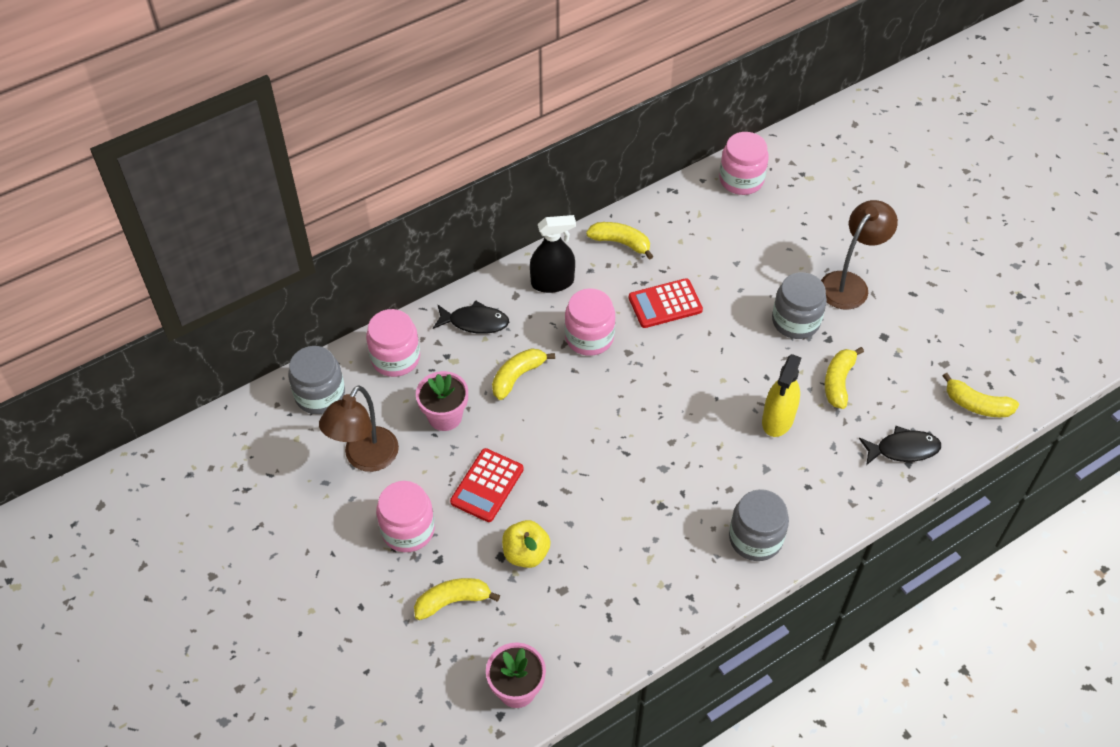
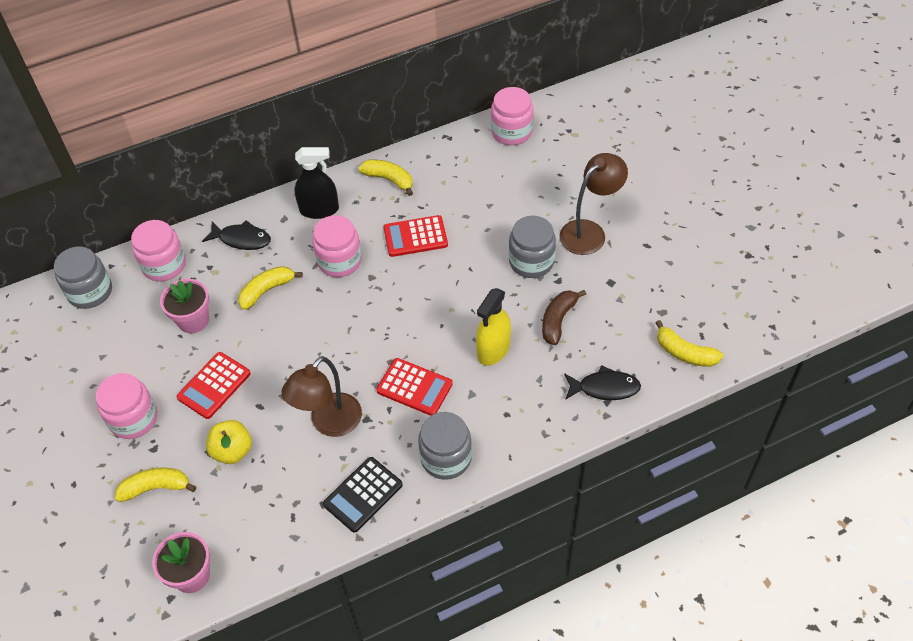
camera: 10 degrees right, 0 degrees up
(365, 459) = (114, 351): brown lamp -> brown lamp (329, 423)
(677, 586) = (363, 495): none -> black calculator
(704, 467) = (414, 387): none -> red calculator
(838, 382) = (558, 320): yellow banana -> brown banana

